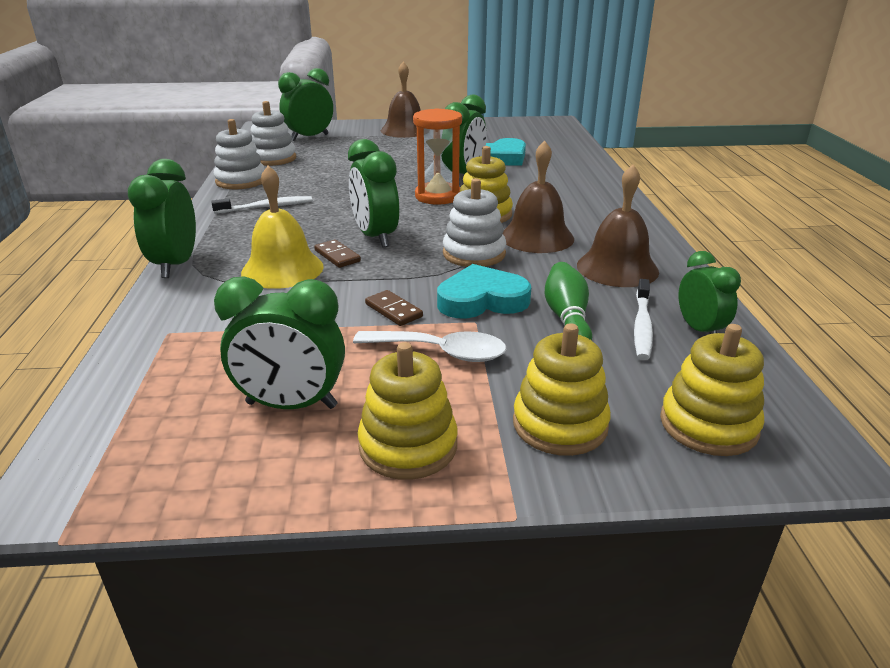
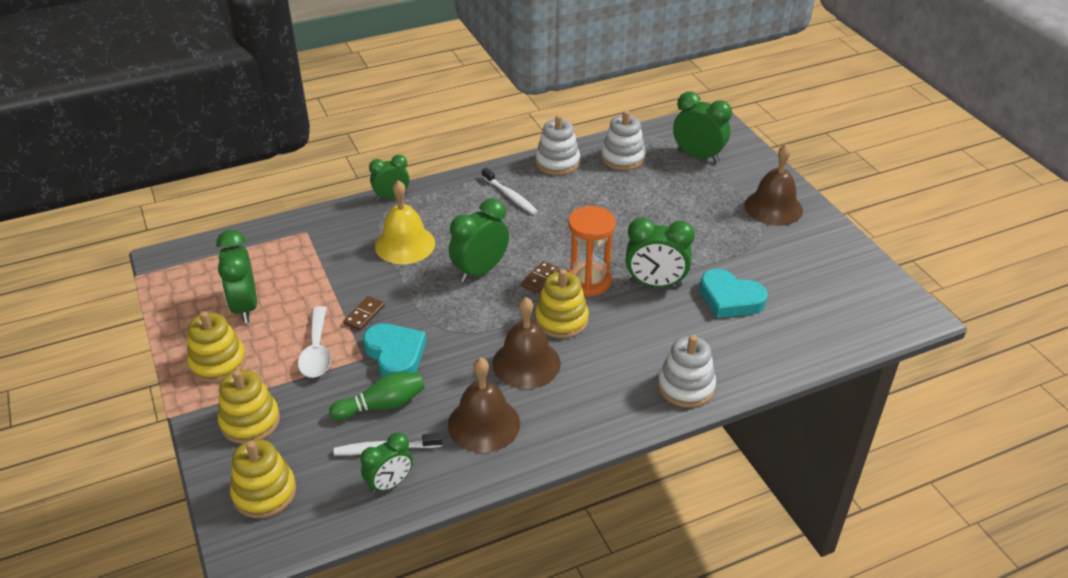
camera: 70 degrees right, 10 degrees up
(176, 265) = (391, 197): green clock -> green clock, size x0.66
(337, 256) = (437, 262): brown domino -> brown domino (539, 279)
(474, 254) = (473, 332): white stacking toy -> white stacking toy (686, 386)

